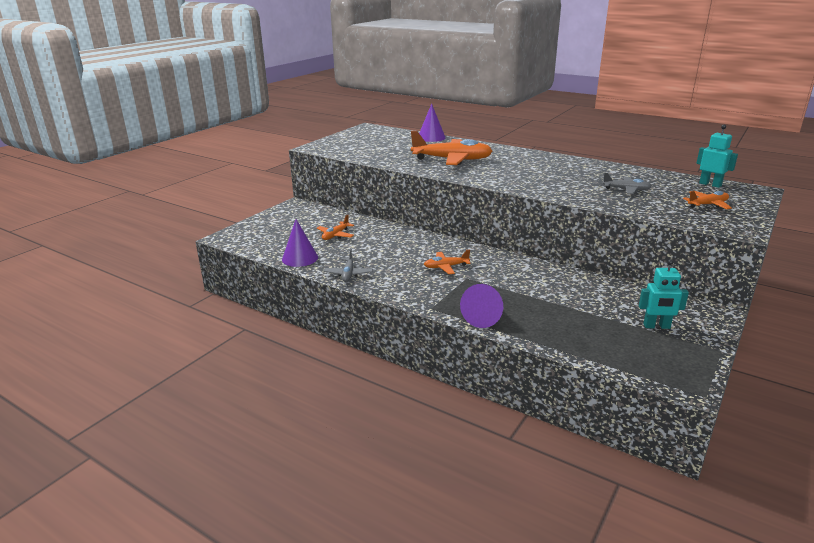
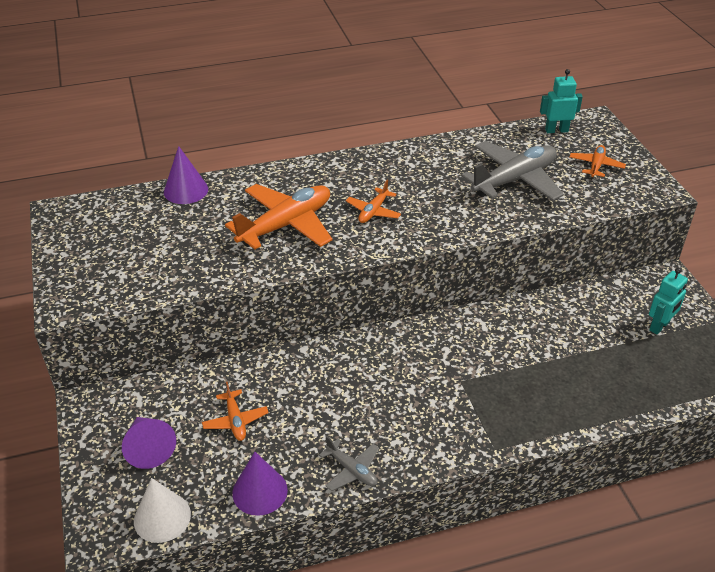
camera: 50 degrees left, 15 degrees up
(253, 244) = (162, 517): none -> white cone
(446, 267) = (421, 380): orange plane -> orange plane (373, 211)
(484, 317) = (548, 422): purple cone -> purple cone (149, 448)
(626, 190) = (514, 180): grey plane -> grey plane, size x2.00

